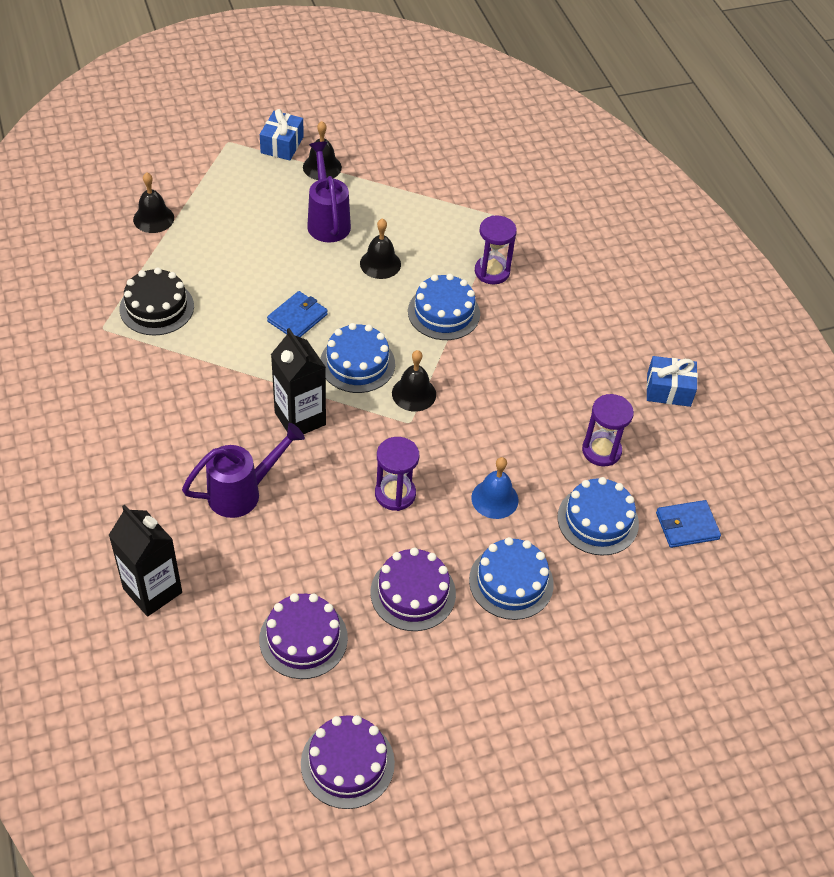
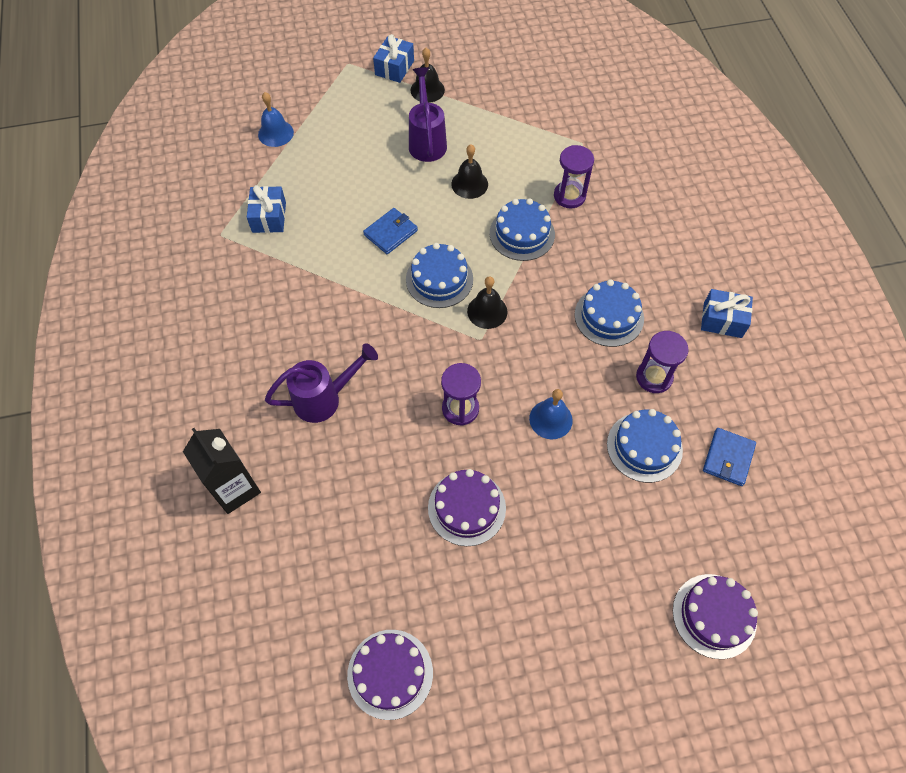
camera: 10 degrees right, 10 degrees up
(153, 218) = (275, 133): black bell -> blue bell
(157, 307) = (269, 217): black cake -> blue gift
(300, 419) = (383, 330): black carton -> none
(303, 638) = (363, 546): purple cake -> purple cake (714, 615)
(511, 582) = (558, 503): blue cake -> blue cake (609, 316)
(687, 526) = (728, 458): blue wallet -> blue wallet turned 60 degrees counterclockwise

